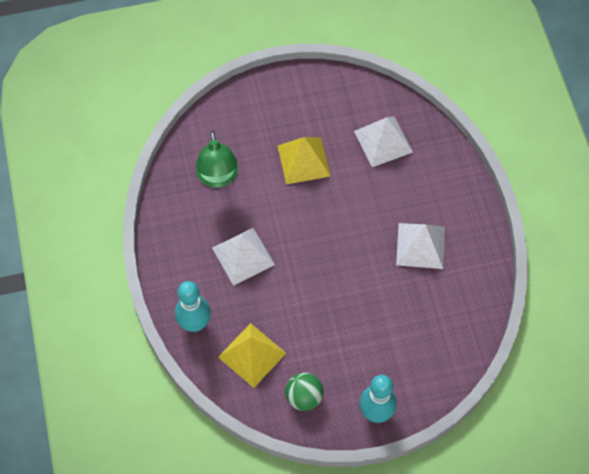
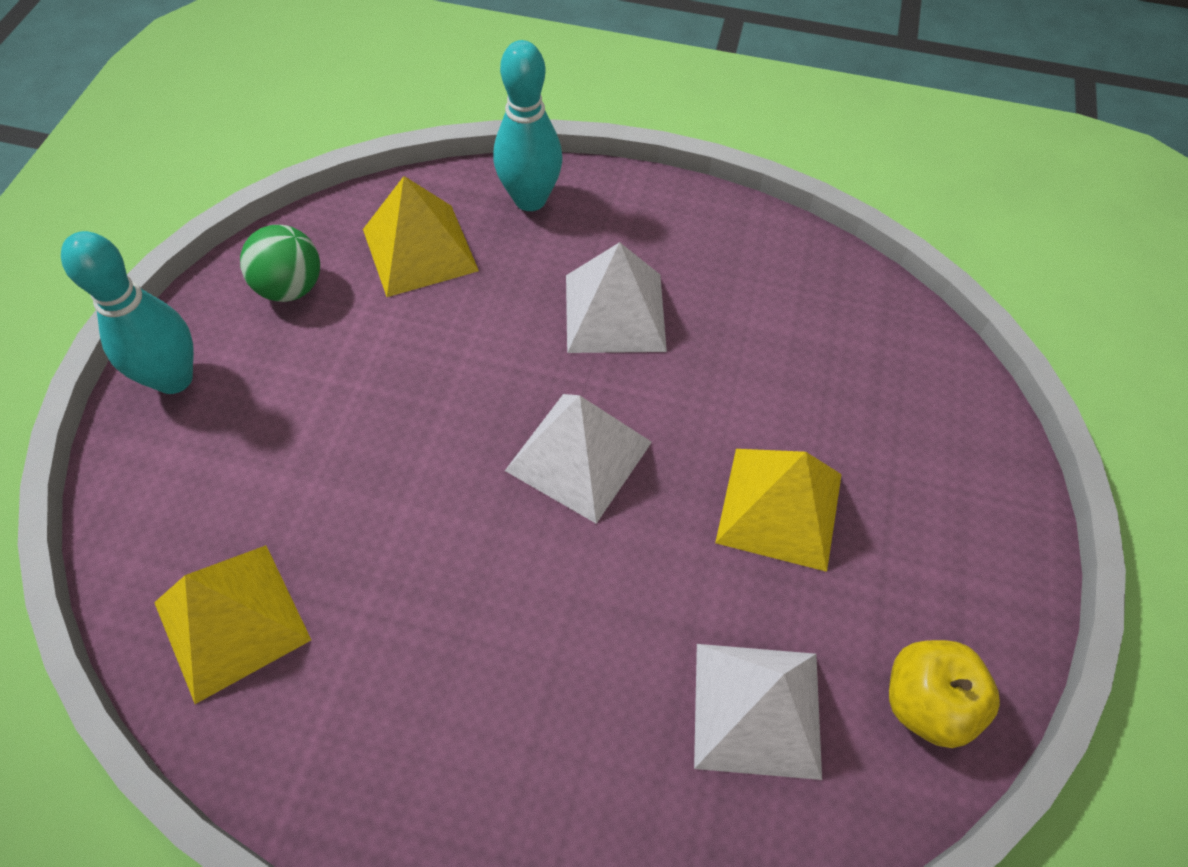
camera: 115 degrees right, 5 degrees down
(218, 178) = (806, 340): green lamp -> none
(351, 95) = (926, 702): none -> yellow apple
(420, 245) = (439, 645): white pyramid -> white pyramid (578, 456)
(454, 318) = (232, 620): none -> yellow pyramid

